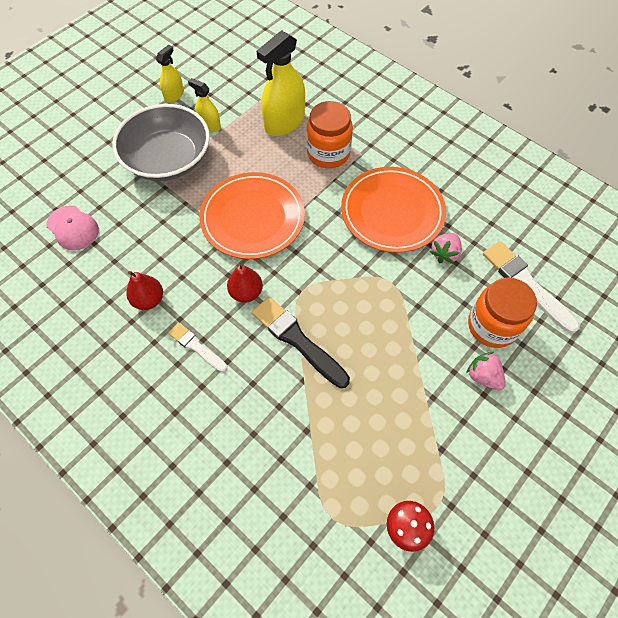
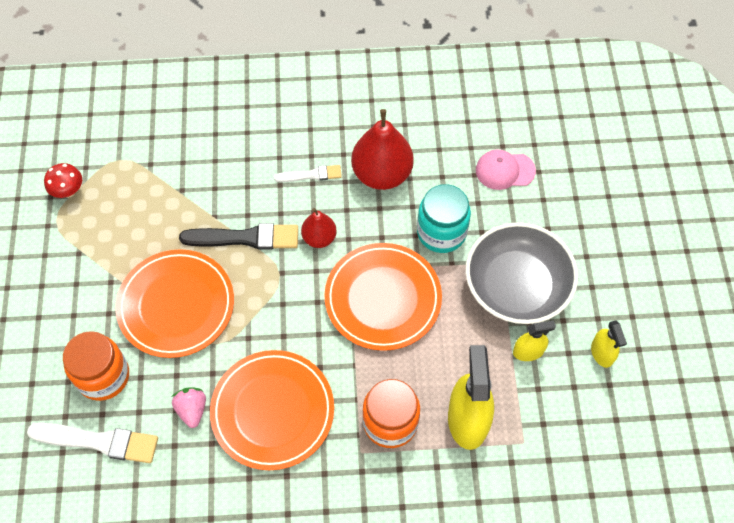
camera: 135 degrees right, 0 degrees up
(148, 300) = (382, 174): red pear -> red pear, size x1.80
(165, 225) = (441, 232): none -> turquoise jar
(396, 332) = (176, 305): none -> orange plate
(483, 376) = (83, 328): pink strawberry -> none

